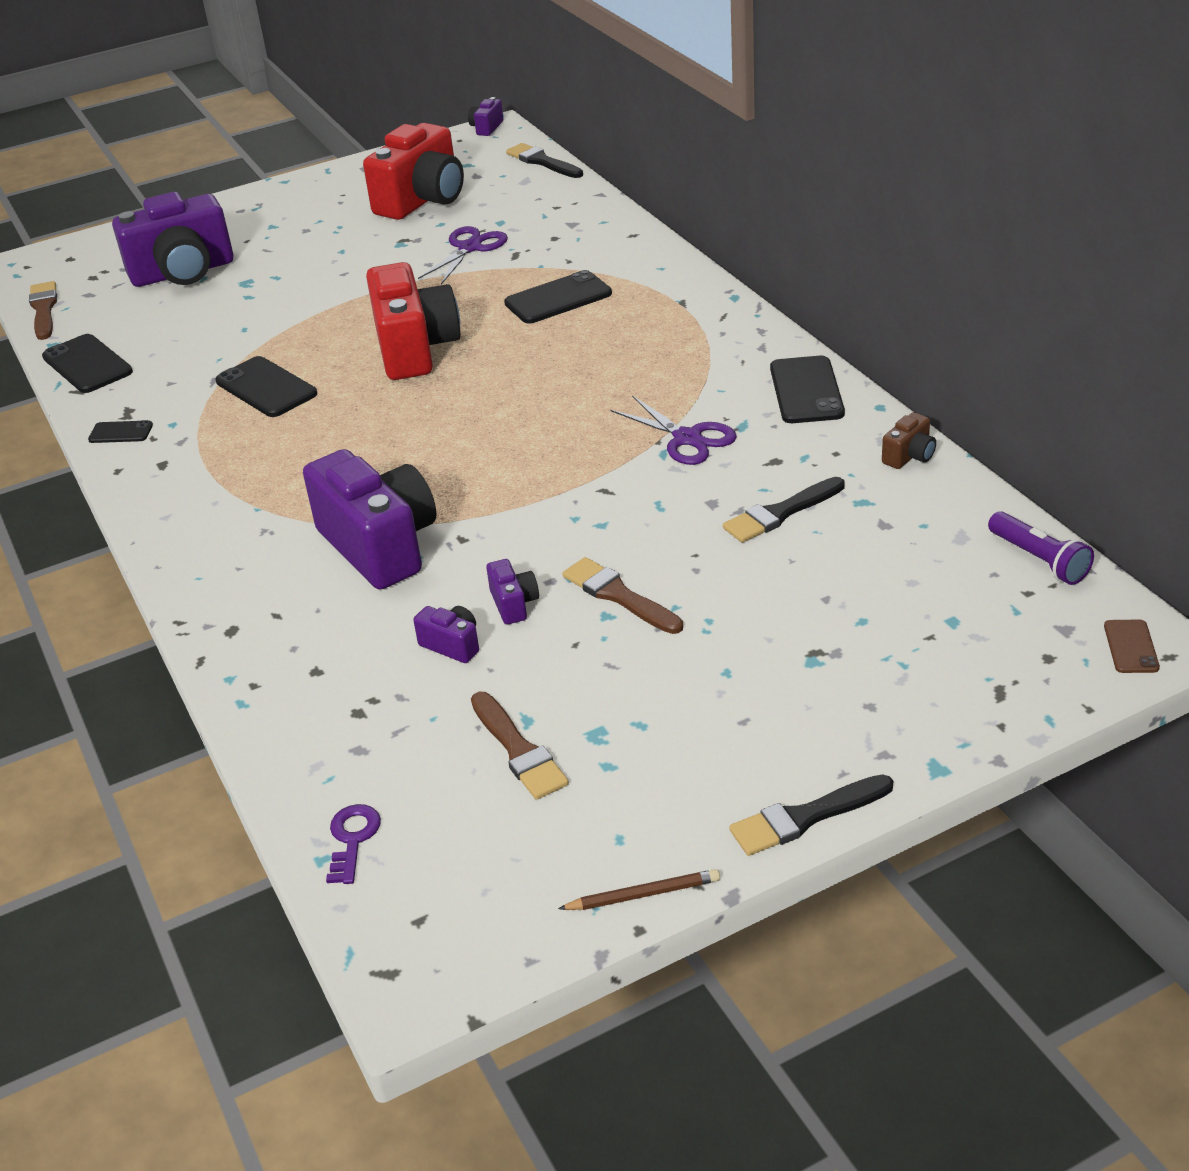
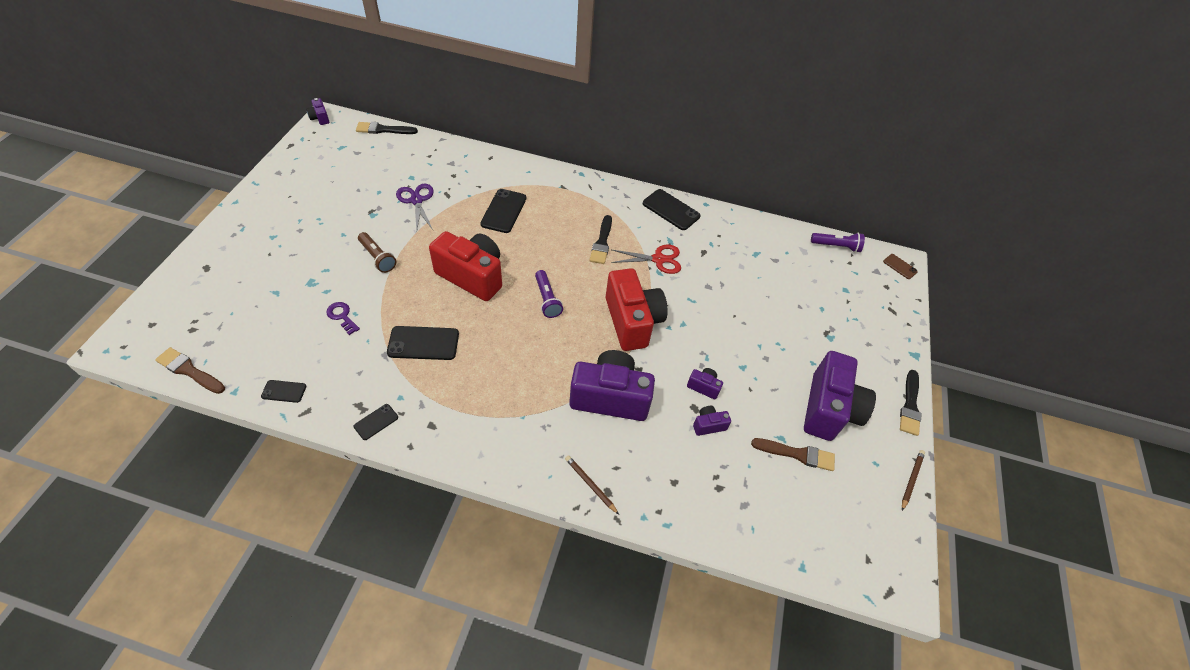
camera: 55 degrees left, 15 degrees up
(87, 364) = (284, 391): black phone -> black phone, size x0.55
(183, 272) = (257, 295): purple camera -> purple camera (829, 409)
(224, 611) = (590, 484): none -> brown pencil
(343, 287) = (377, 257): none -> brown flashlight
(352, 839) = (800, 548): purple key -> purple key (342, 316)
(422, 200) = (347, 180): red camera -> red camera (632, 321)
(465, 412) = (547, 299): none -> purple flashlight
(619, 596) = (735, 354): brown brush -> none
(687, 438) = (658, 259): purple scissors -> red scissors
(781, 513) = (737, 276): black brush -> black brush (602, 242)
(909, 456) = (744, 222): brown camera -> none

